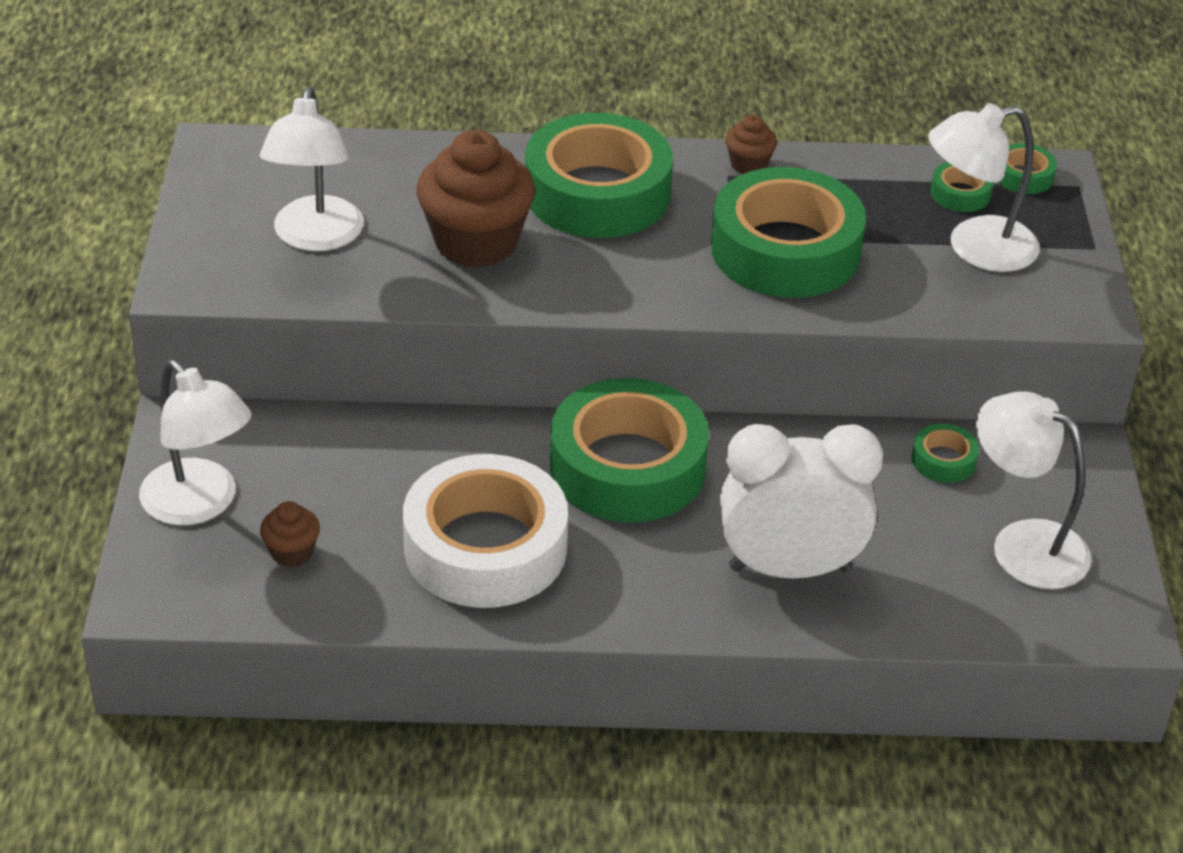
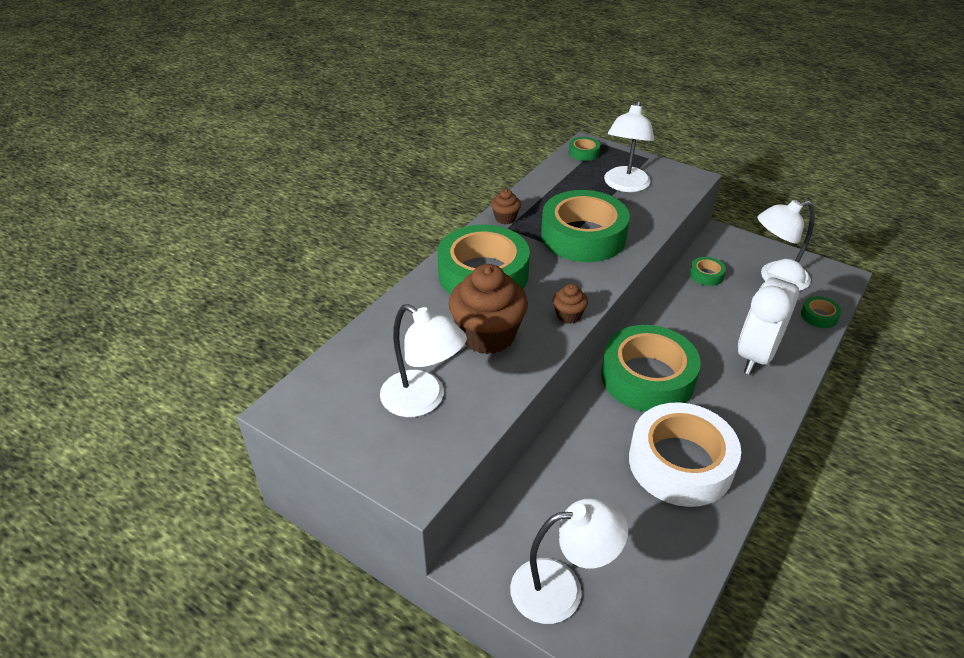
camera: 55 degrees left, 0 degrees up
(292, 552) = (635, 557): brown cupcake -> brown cupcake (568, 315)
(960, 194) = (582, 173): green tape -> green tape (819, 316)

